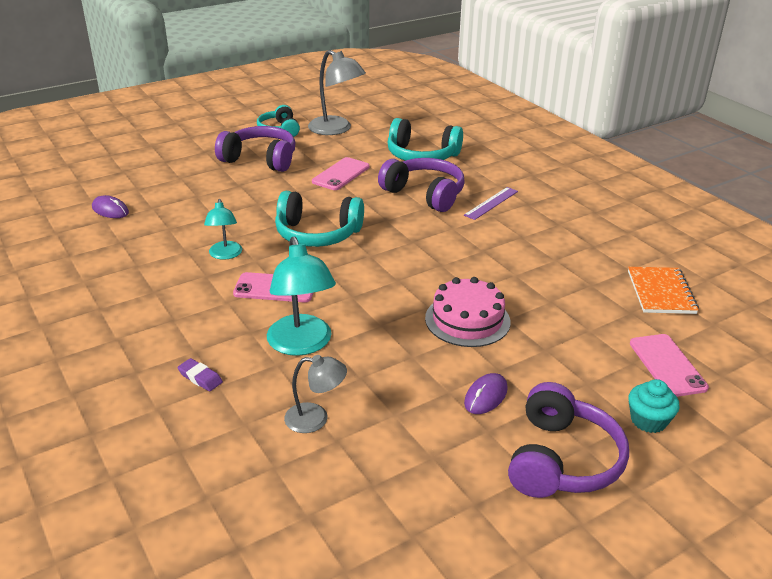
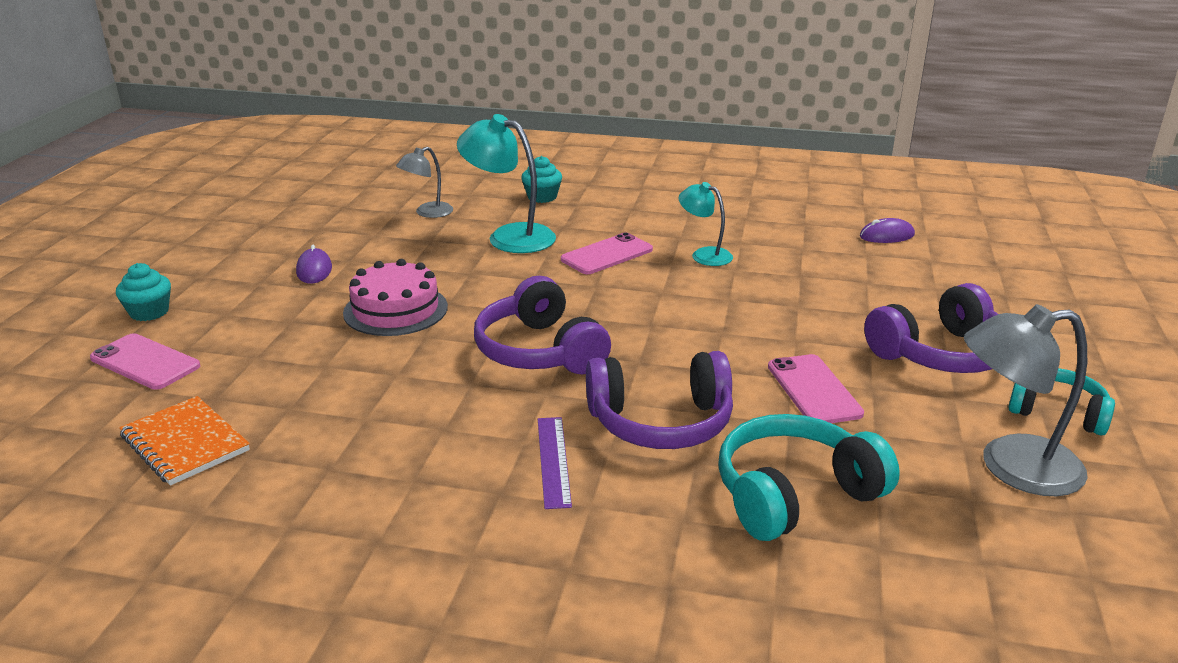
camera: 135 degrees right, 5 degrees down
(200, 378) = (542, 197): purple eraser -> turquoise cupcake
(317, 234) = (672, 309): turquoise headphones -> none
(562, 460) = (216, 263): purple headphones -> purple headphones (539, 351)

